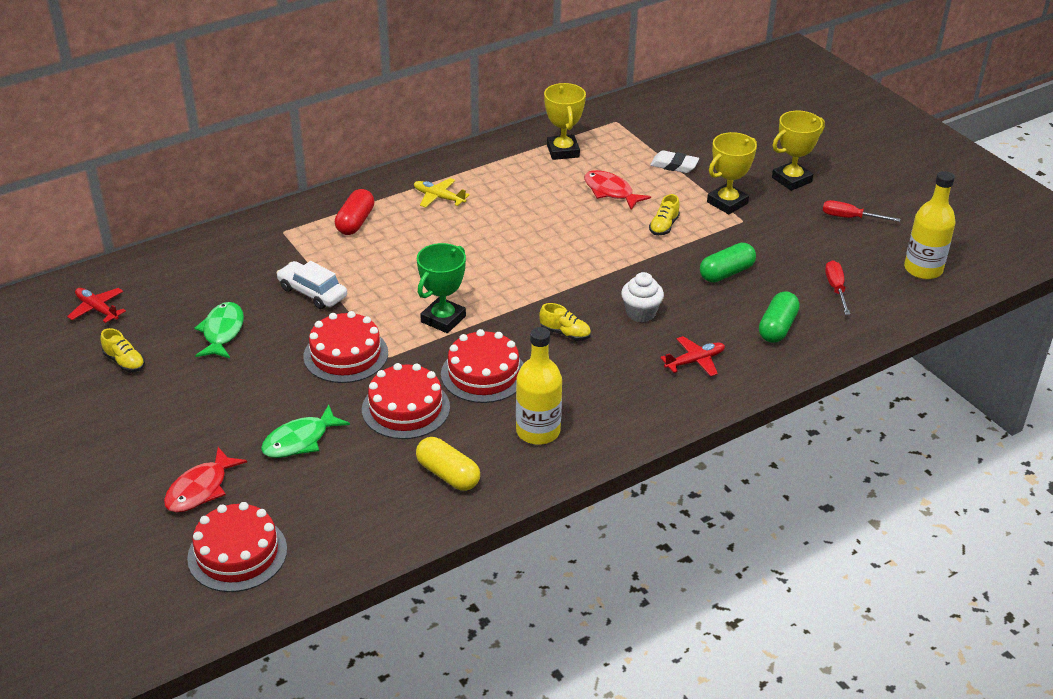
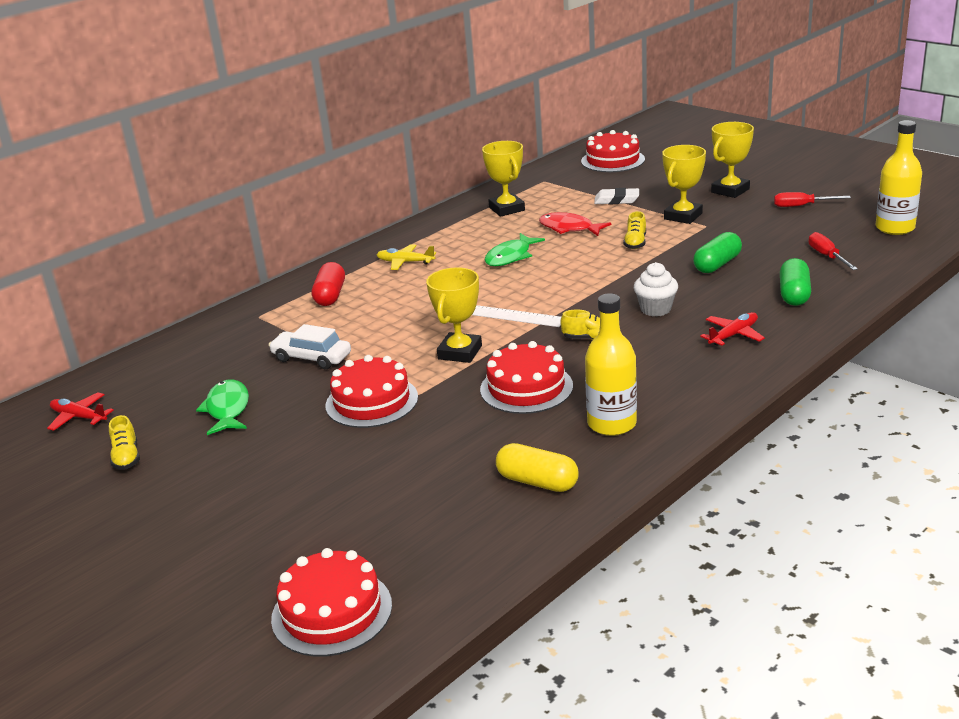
camera: 10 degrees left, 10 degrees down
(124, 362) = (126, 457): yellow shoe -> yellow shoe turned 45 degrees clockwise
(200, 489) = (260, 557): red fish -> none
(300, 440) = (356, 486): green fish -> green fish (510, 257)
(406, 408) = (460, 433): red cake -> red cake (613, 160)
(443, 319) = (460, 352): green trophy -> yellow trophy
(510, 289) = (515, 316): none -> white ruler

